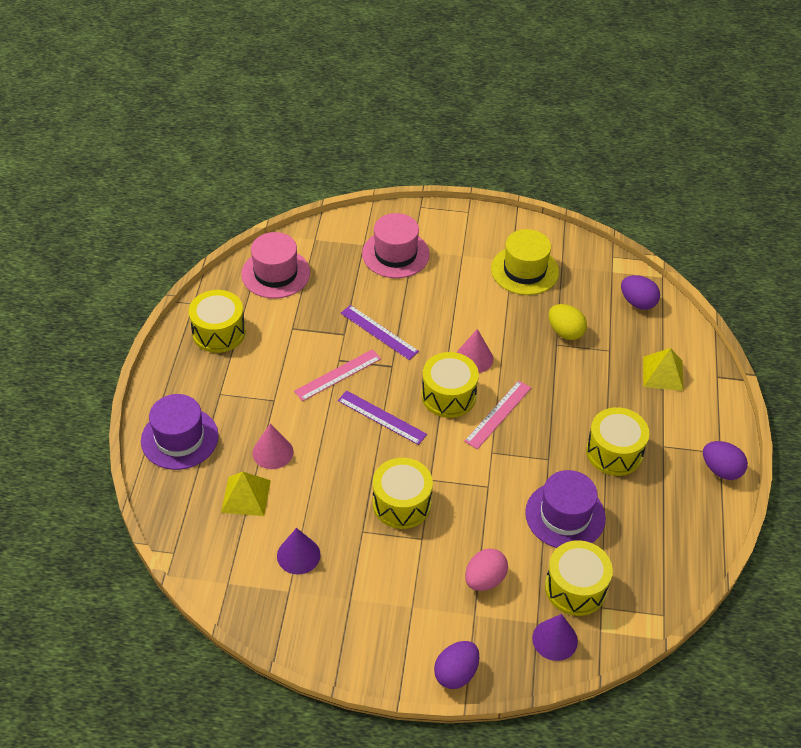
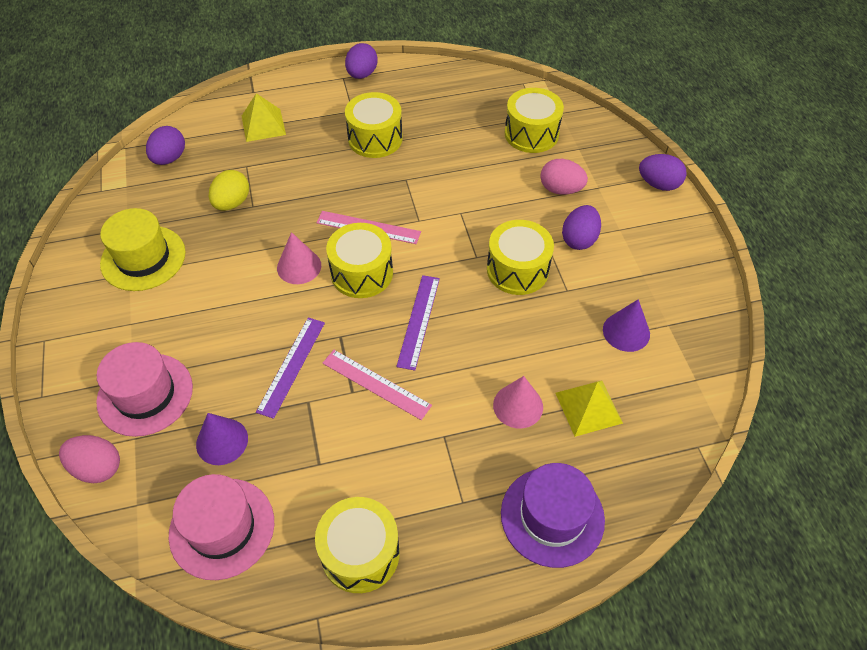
camera: 110 degrees left, 5 degrees up
(351, 226) = (97, 468): none -> pink egg
(415, 566) = (579, 239): none -> purple egg
(555, 639) = (586, 135): purple cone -> purple cone (222, 441)
(565, 515) = (462, 155): purple hat -> none

